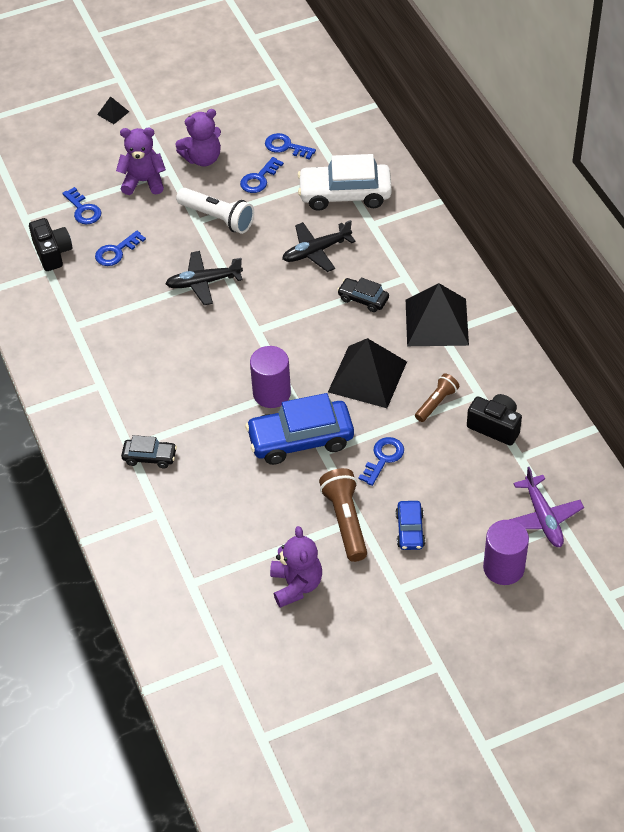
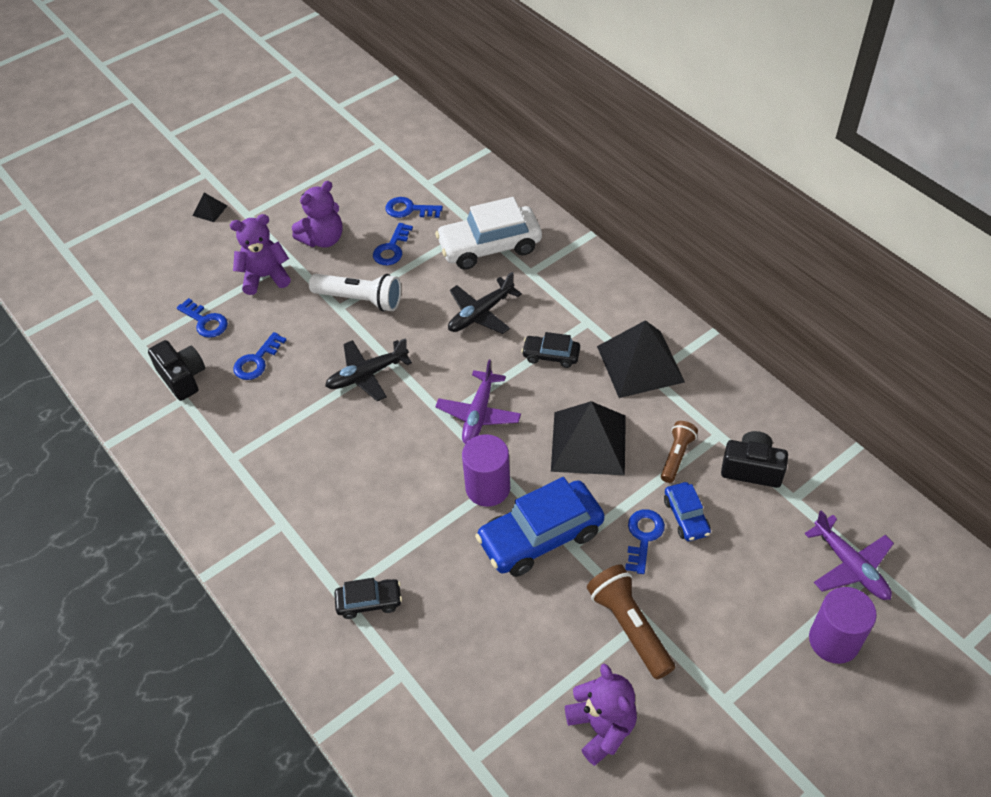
camera: 15 degrees left, 0 degrees up
(285, 334) = (479, 414): none -> purple plane
(410, 530) = (708, 620): blue car -> blue car (686, 517)

